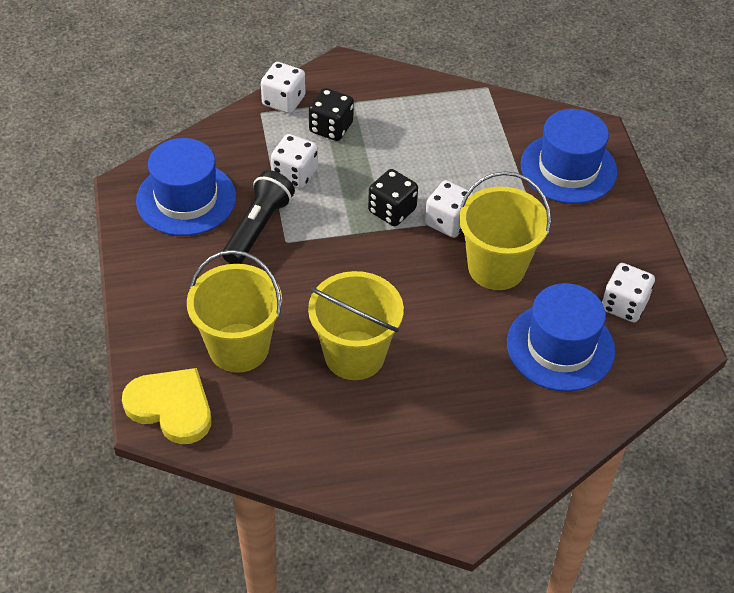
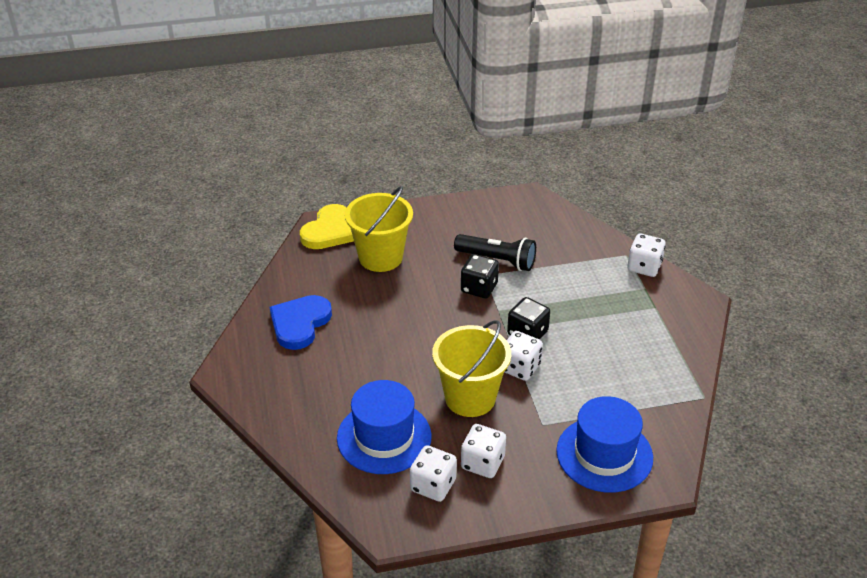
camera: 90 degrees right, 10 degrees down
(186, 199) = (521, 223): blue hat -> none
(295, 174) = (558, 277): white dice -> white dice (482, 463)
(331, 128) = (619, 295): black dice -> black dice (479, 288)
(354, 355) = (374, 315): yellow bucket -> none
(368, 437) = (300, 323): none -> blue heart

